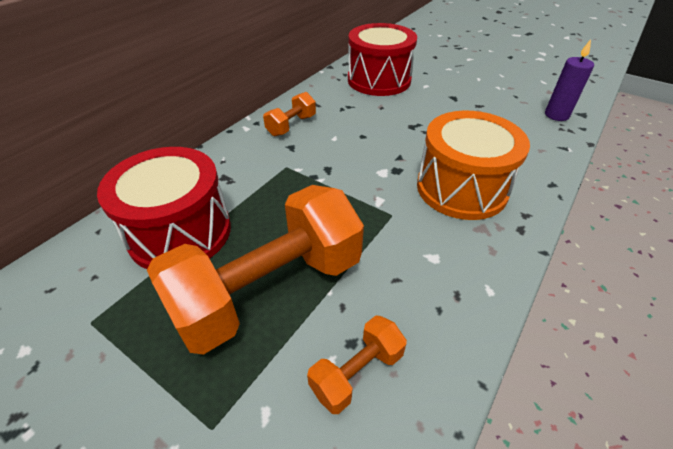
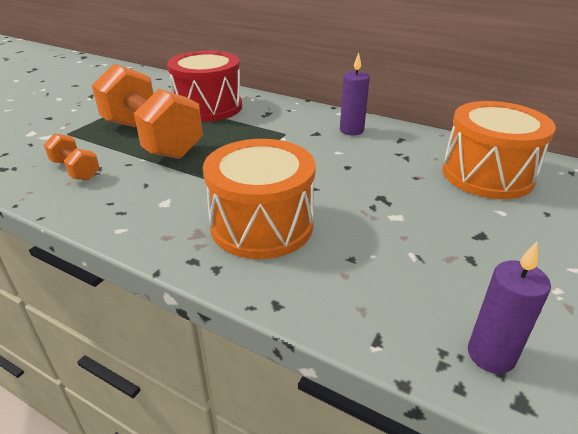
camera: 85 degrees right, 10 degrees down
(291, 125) = (351, 130): orange dumbbell -> purple candle
(379, 80) = (487, 175): red drum -> orange drum

